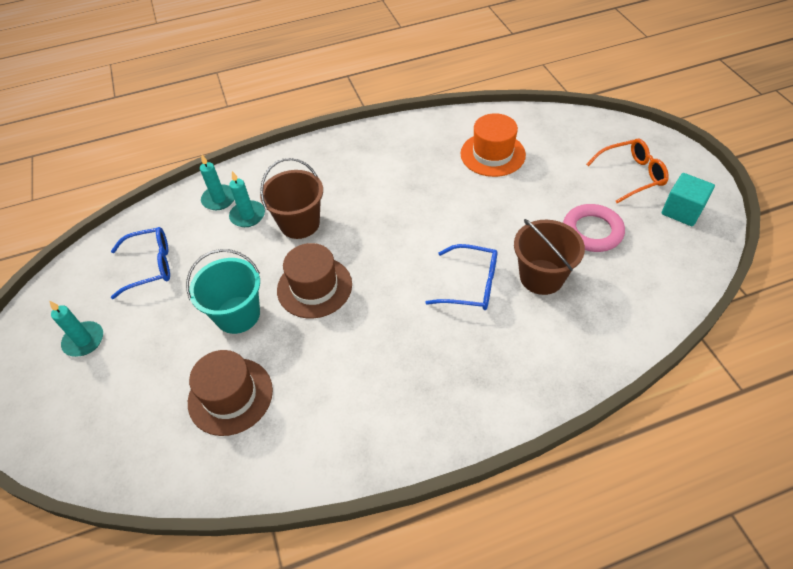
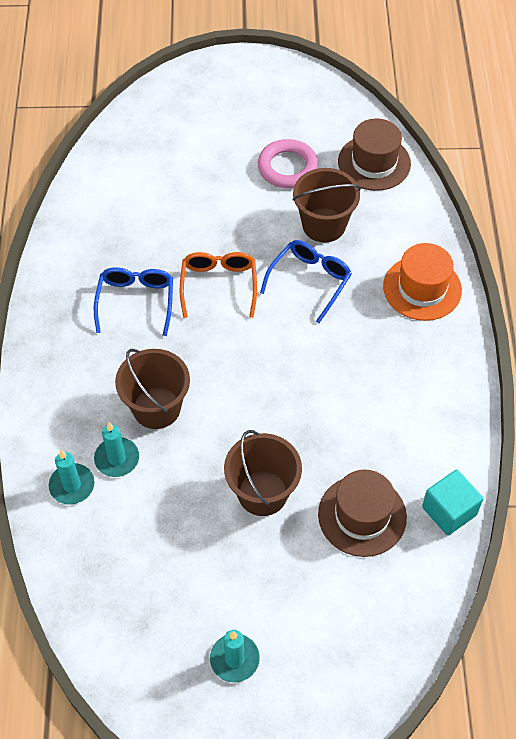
camera: 75 degrees left, 5 degrees up
(150, 266) = (149, 577): blue glasses -> blue glasses (136, 301)
(238, 315) = (262, 493): turquoise bucket -> brown bucket
(314, 287) = (256, 413): brown hat -> brown hat (374, 163)
(492, 154) = (143, 203): orange hat -> orange hat (422, 288)
(631, 175) = (232, 110): orange glasses -> orange glasses (219, 285)
(682, 211) = (294, 96): turquoise cube -> turquoise cube (449, 511)

